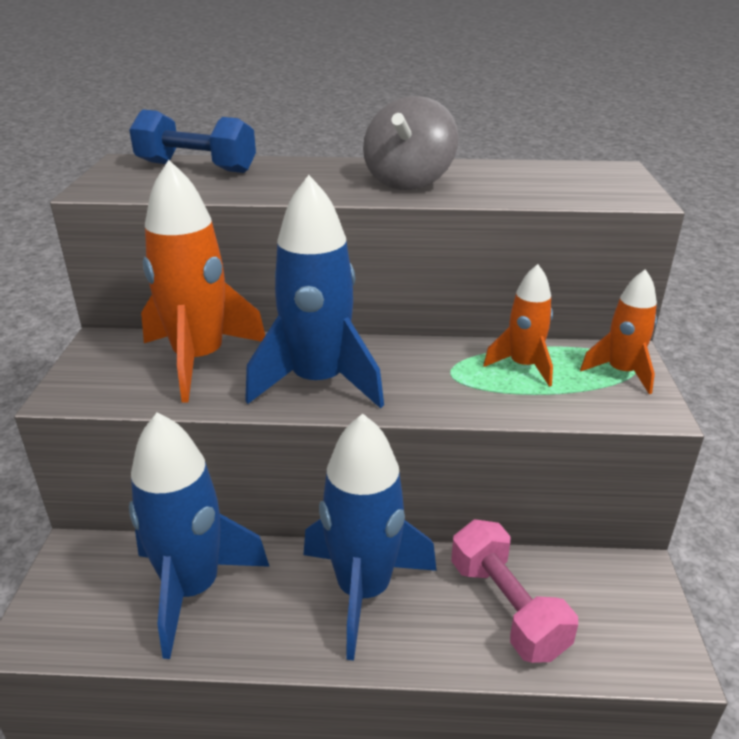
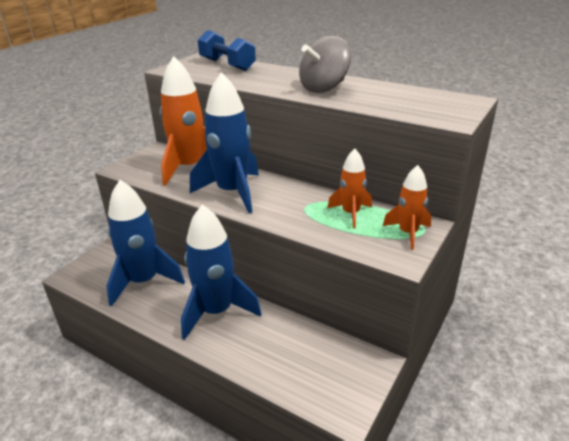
camera: 30 degrees right, 0 degrees up
(506, 608) = (280, 348): pink dumbbell -> none

